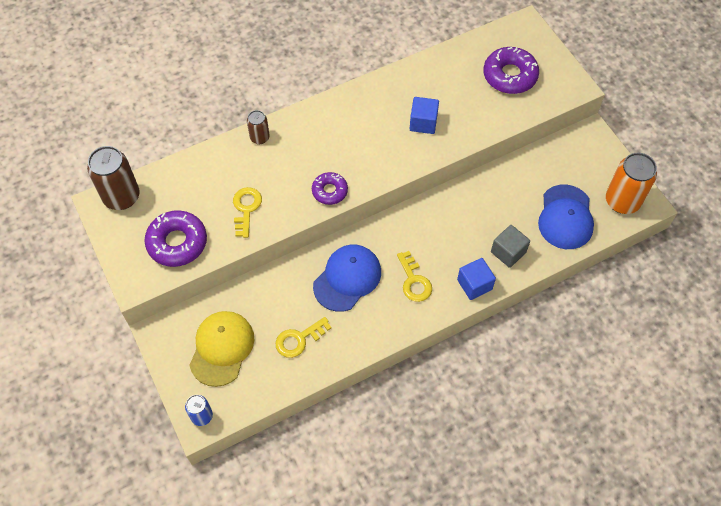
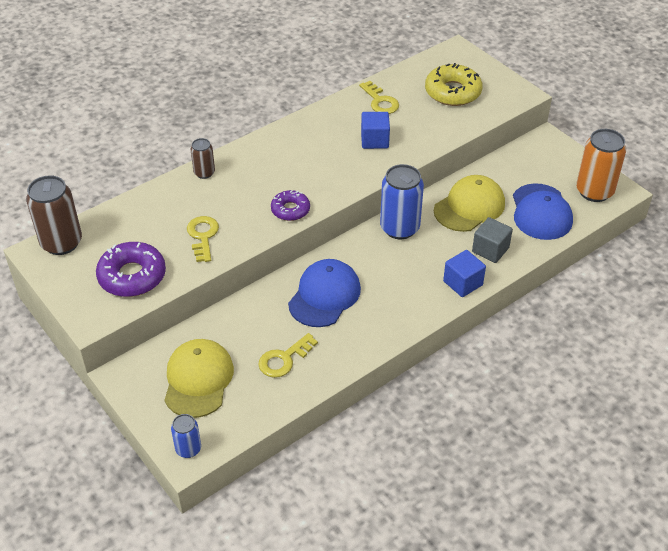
camera: 10 degrees left, 15 degrees down
(414, 281) = (397, 288): yellow key -> yellow key (380, 101)
(430, 215) = (399, 228): none -> blue can
(500, 201) = (469, 207): none -> yellow cap
(510, 76) = (453, 92): purple donut -> yellow donut

